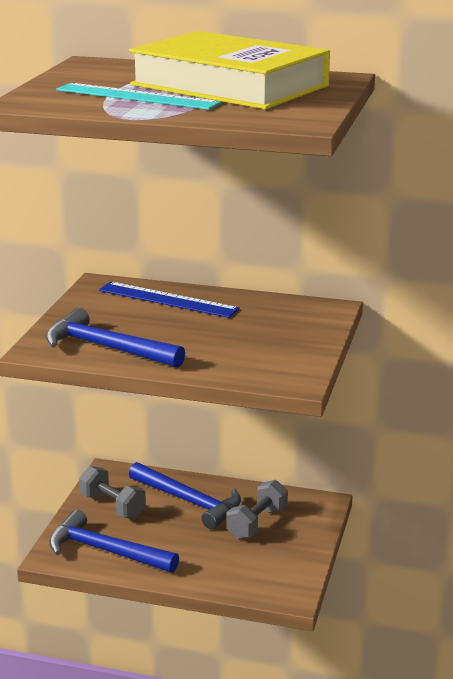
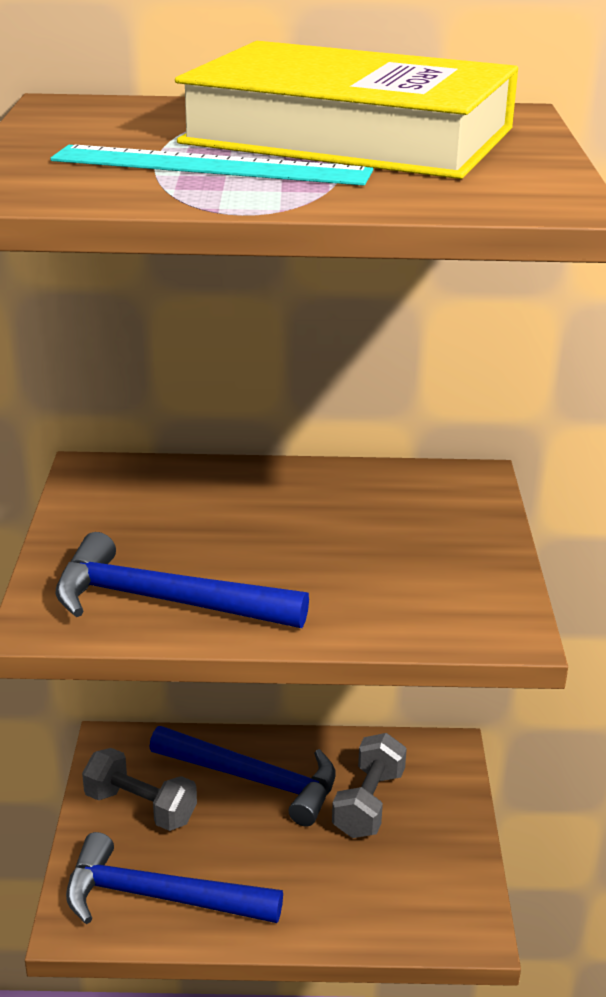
camera: 15 degrees left, 5 degrees up
(167, 300) = (217, 490): blue ruler -> none

